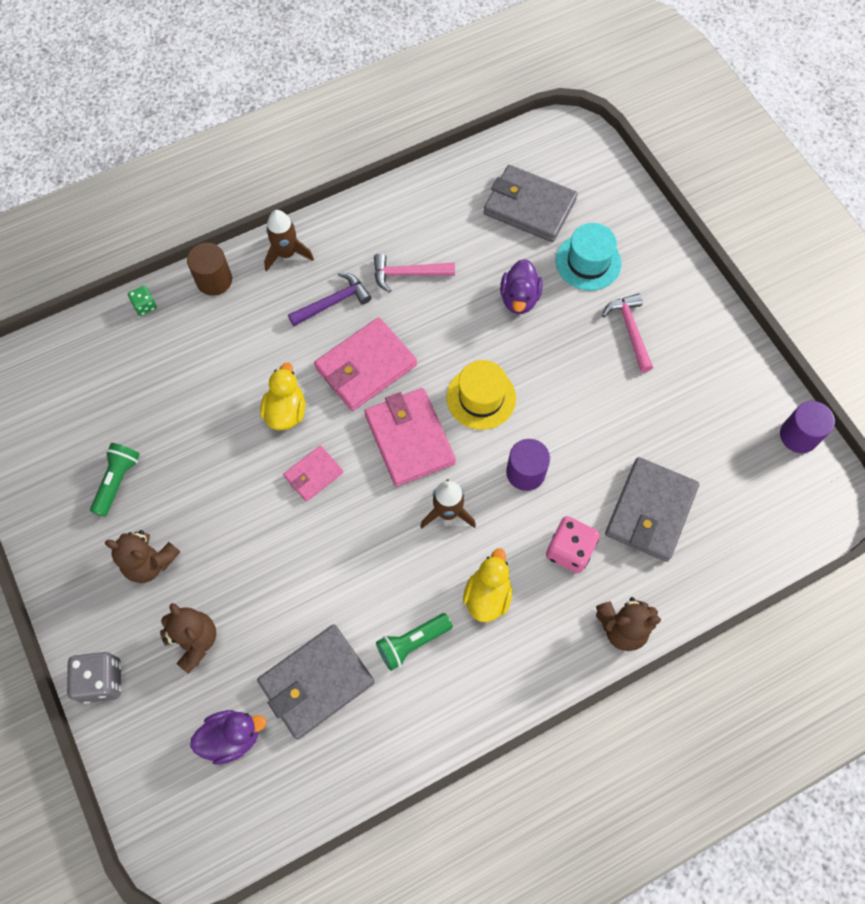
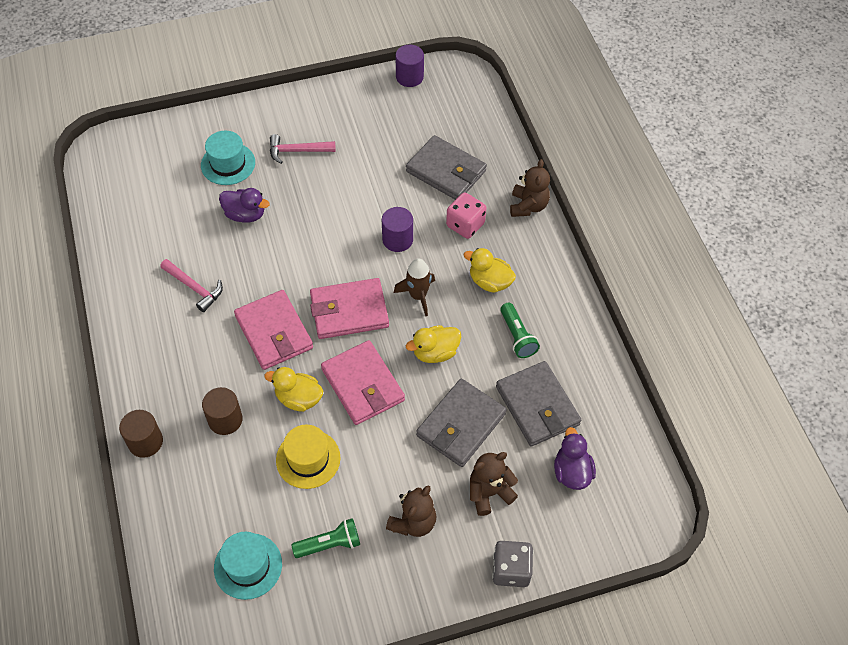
camera: 80 degrees left, 10 degrees down
(88, 408) = (248, 566): none -> turquoise hat
(117, 481) = (329, 544): green flashlight -> green flashlight turned 135 degrees clockwise
(145, 306) = (152, 506): green dice -> none
(249, 346) = (225, 420): none -> brown cylinder
(286, 253) = (139, 378): brown rocket -> none
(313, 474) = (363, 385): pink wallet -> pink wallet, size x1.80
(333, 302) = (202, 347): purple hammer -> none
(371, 547) = (435, 352): none -> yellow duck
(407, 274) = (194, 288): pink hammer -> pink hammer turned 60 degrees counterclockwise
(481, 398) = (326, 256): yellow hat -> yellow hat (308, 459)
(529, 207) = (161, 191): grey wallet -> grey wallet (461, 425)

